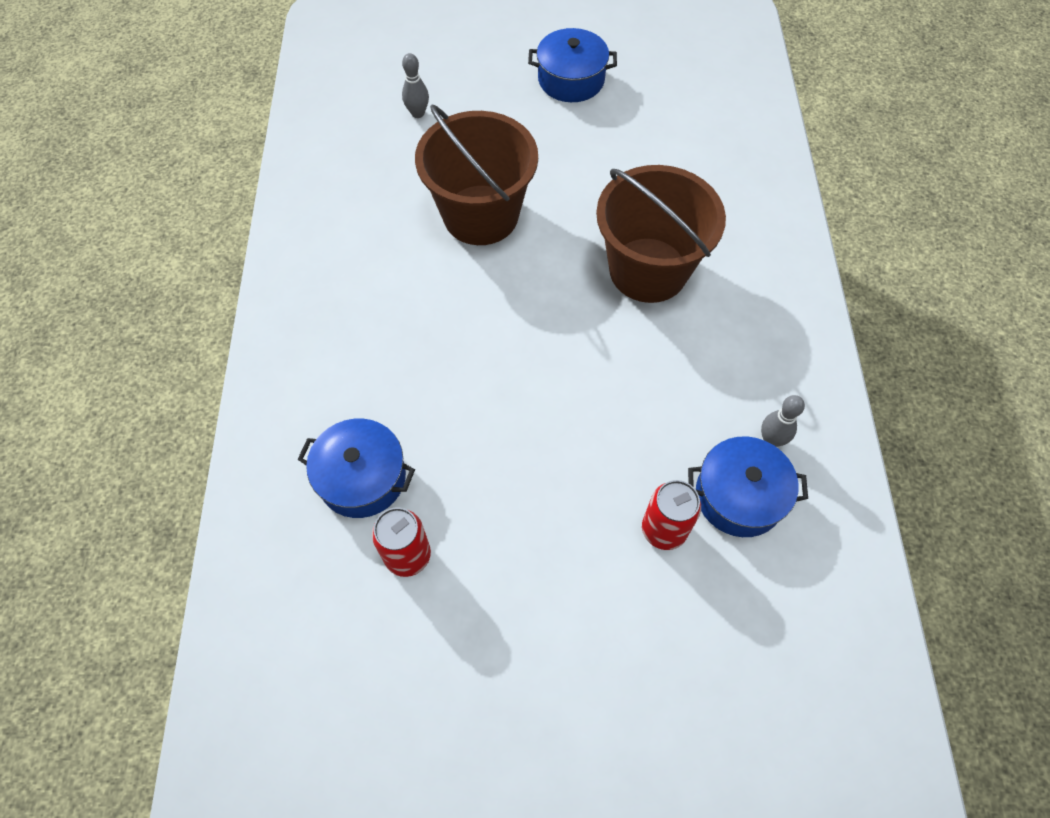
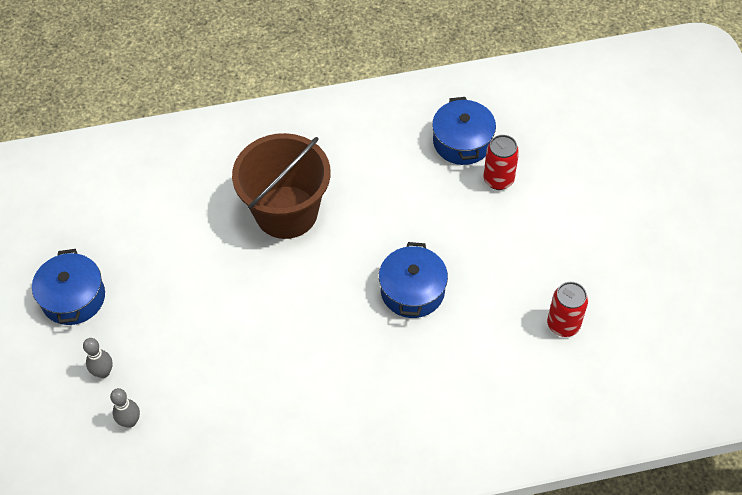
camera: 100 degrees left, 5 degrees down
(362, 478) = (515, 369): blue pot -> blue pot (412, 291)
(481, 215) = (249, 340): brown bucket -> none
(771, 440) = (416, 127): grey bowling pin -> grey bowling pin (103, 372)

